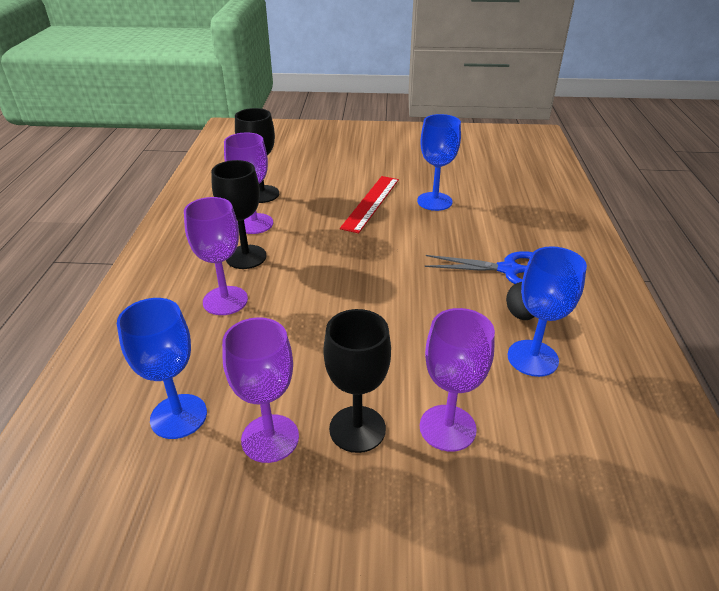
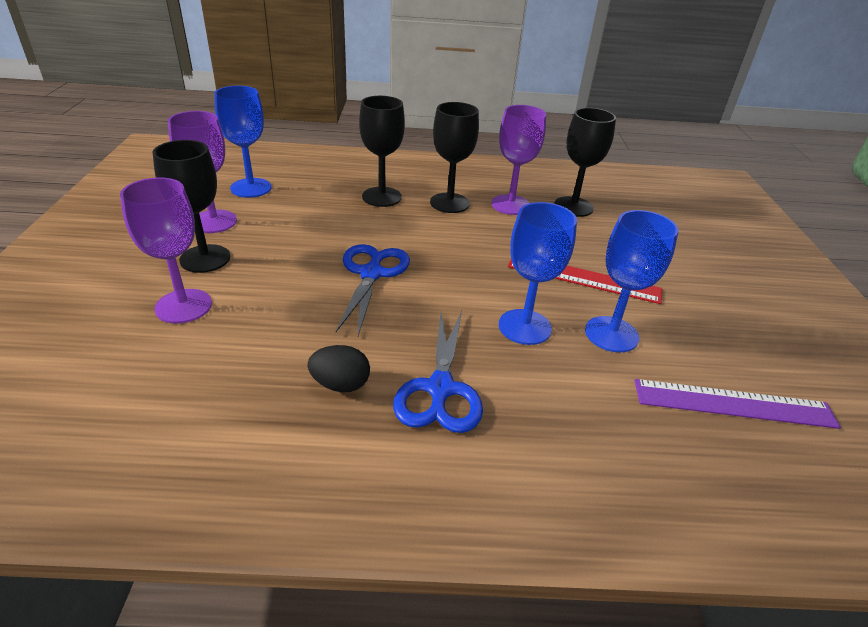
camera: 85 degrees right, 0 degrees up
(225, 300) = (381, 197): purple goblet -> black goblet
(376, 304) = (371, 274): none -> blue scissors
(485, 175) = (733, 403): none -> purple ruler
(532, 358) = (258, 381): blue goblet -> blue goblet (524, 327)

